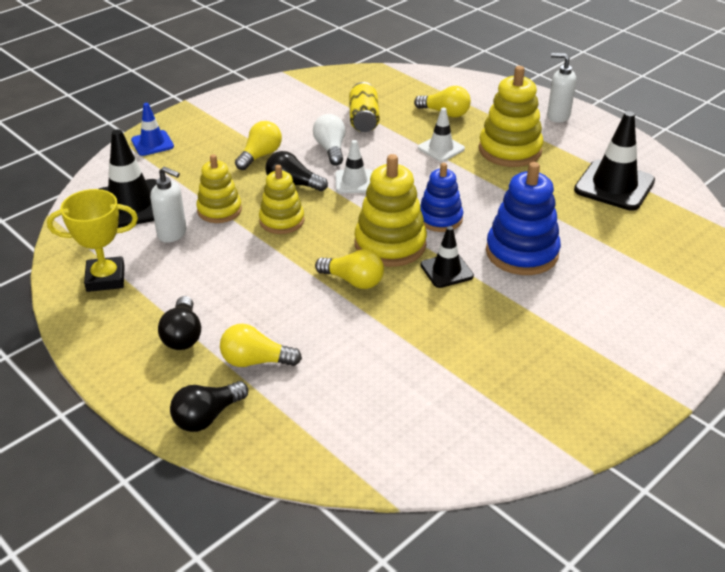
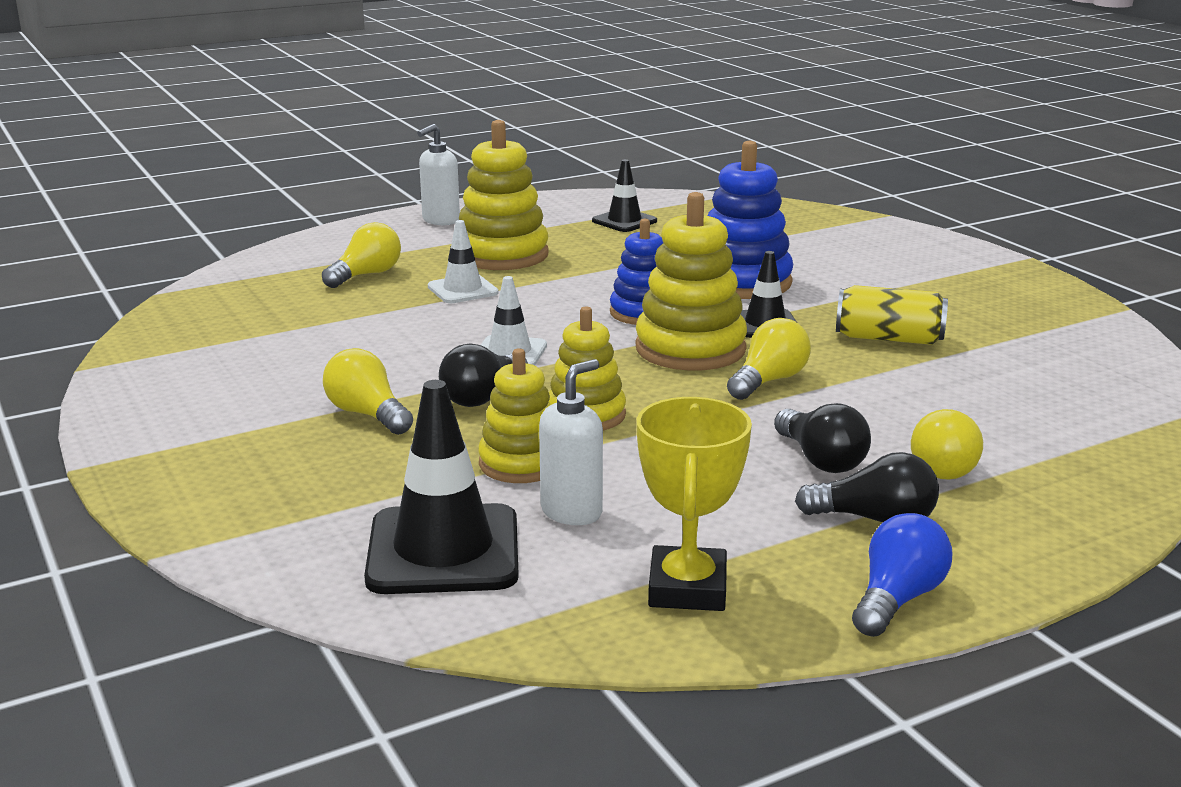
camera: 75 degrees left, 15 degrees down
(102, 347) = (897, 599): none -> blue light bulb
(152, 143) = (219, 515): blue traffic cone -> none
(207, 417) = (1072, 512): black light bulb -> black light bulb (821, 460)
(331, 149) = (397, 358): white light bulb -> none
(364, 119) = (327, 326): yellow can -> yellow can (888, 338)
(614, 186) = (624, 221): black traffic cone -> black traffic cone, size x0.58

